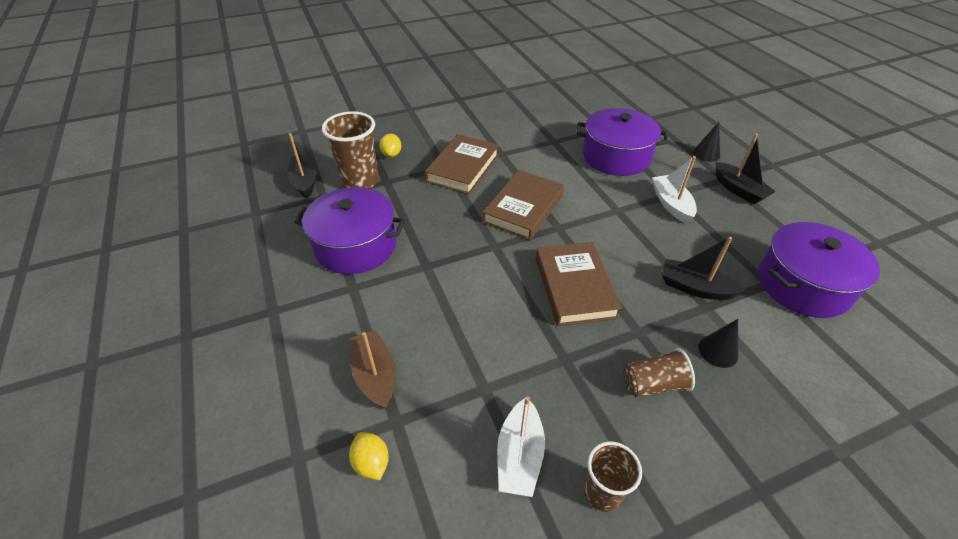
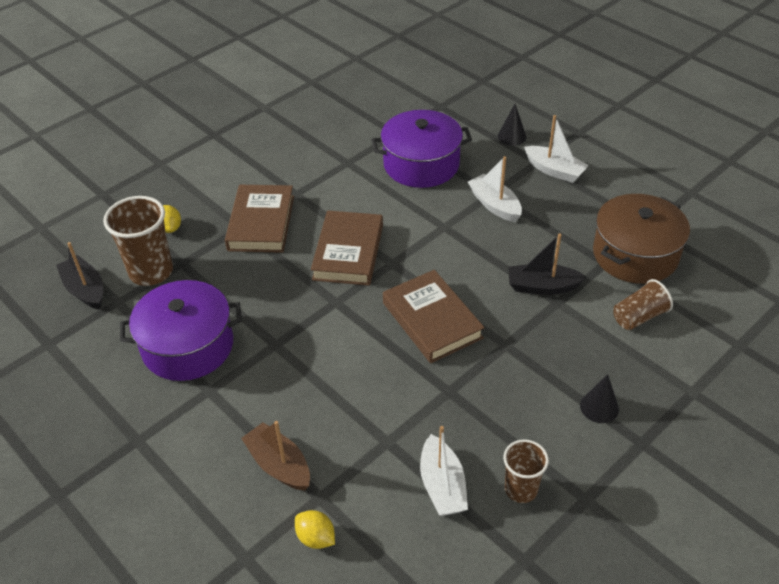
camera: 20 degrees left, 0 degrees up
(653, 384) = (533, 387): brown cup -> brown cup (639, 316)
(718, 351) = (579, 340): black cone -> black cone (599, 407)
(738, 190) = (554, 170): black boat -> white boat
(803, 285) = (635, 254): purple pot -> brown pot

